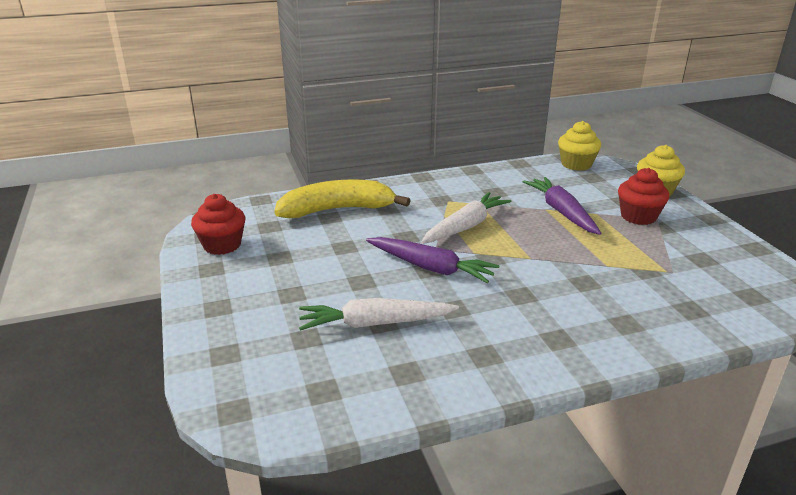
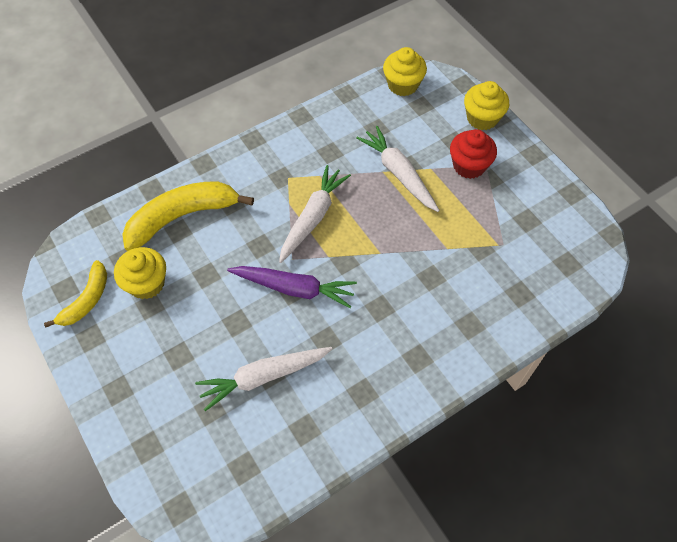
camera: 15 degrees left, 30 degrees up
(222, 245) = (87, 300): red cupcake -> yellow banana
(284, 243) = (146, 283): none -> yellow cupcake
(561, 212) = (398, 173): purple carrot -> white carrot

